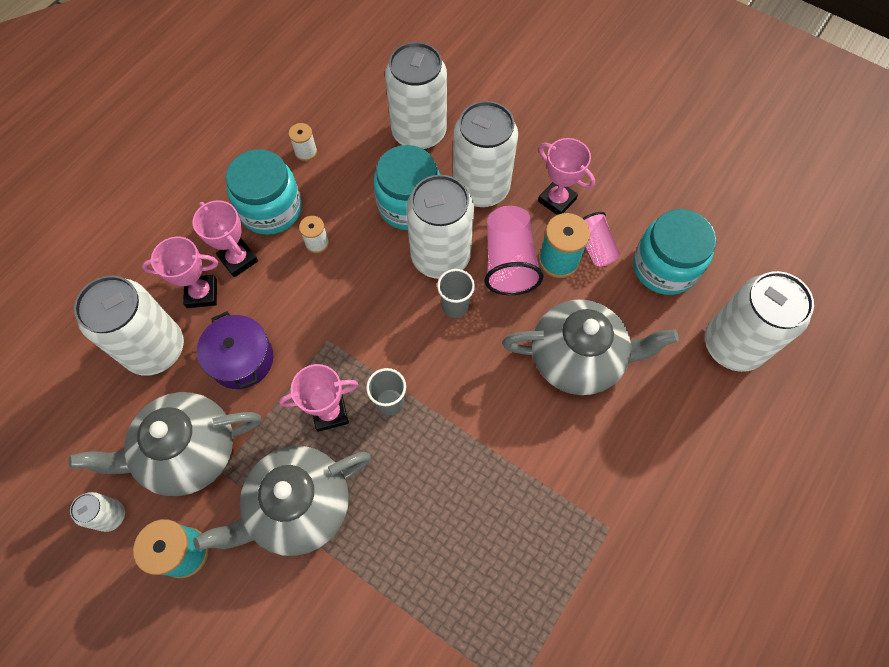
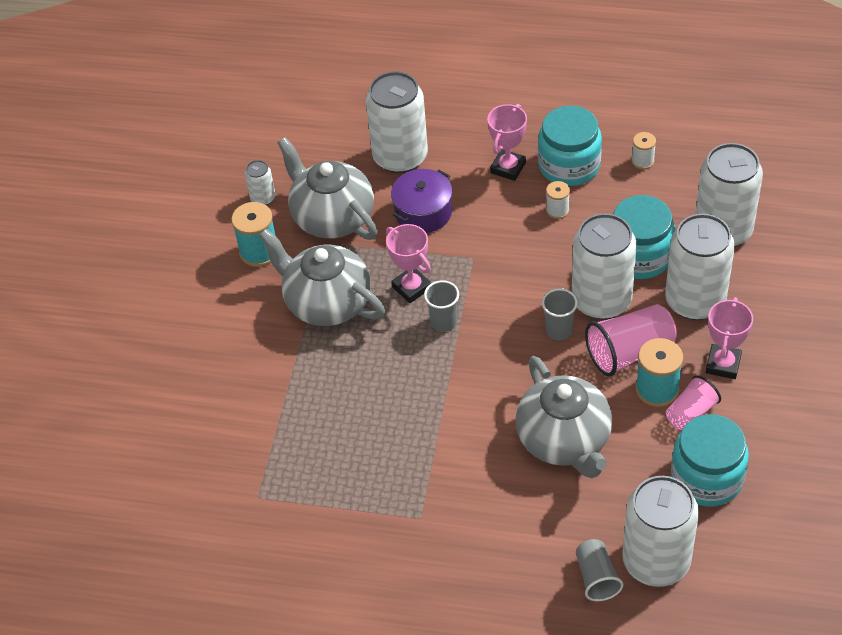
camera: 70 degrees right, 15 degrees down
(202, 293) = (463, 160): pink trophy -> none
(732, 400) = (596, 577): none -> grey cup

